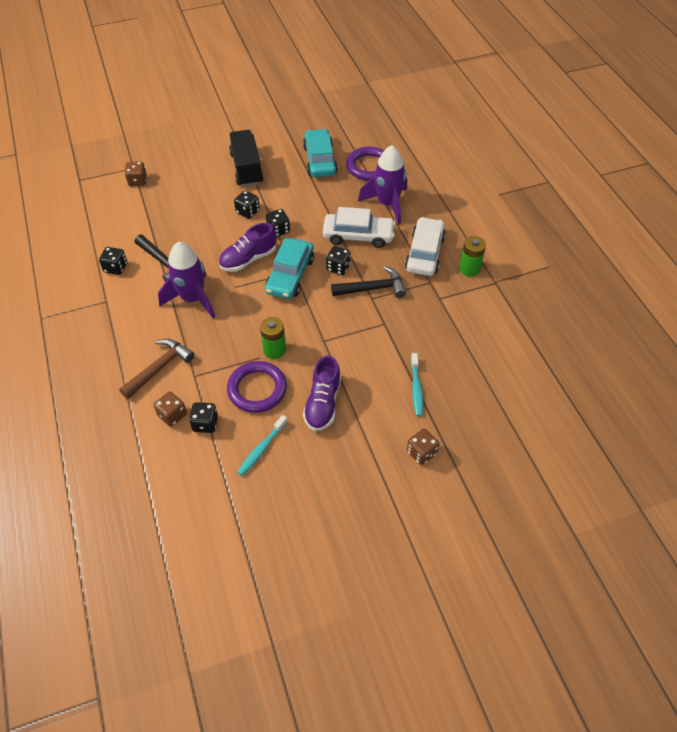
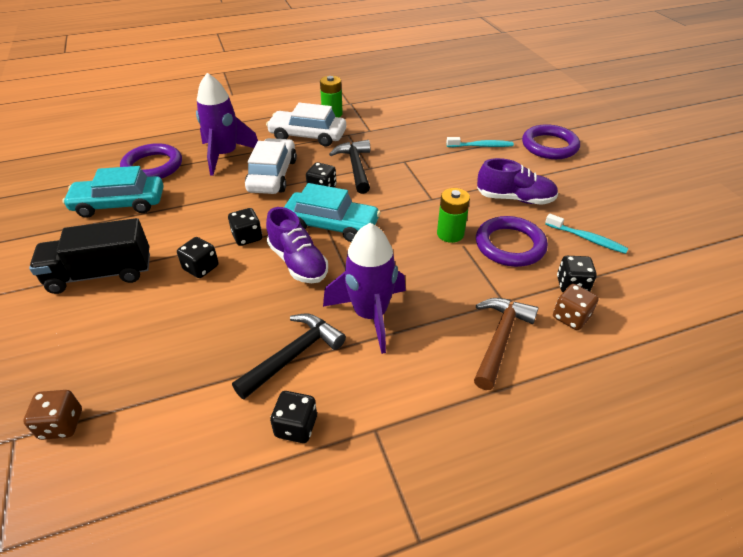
camera: 90 degrees left, 10 degrees down
(159, 368) = (500, 339): brown hammer -> brown hammer turned 75 degrees clockwise
(421, 452) = (549, 146): brown dice -> purple ring

